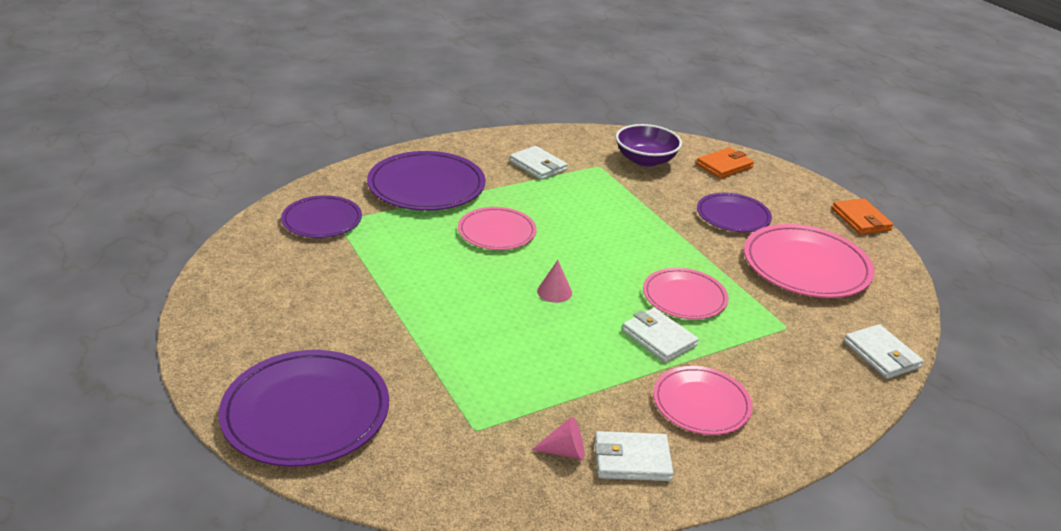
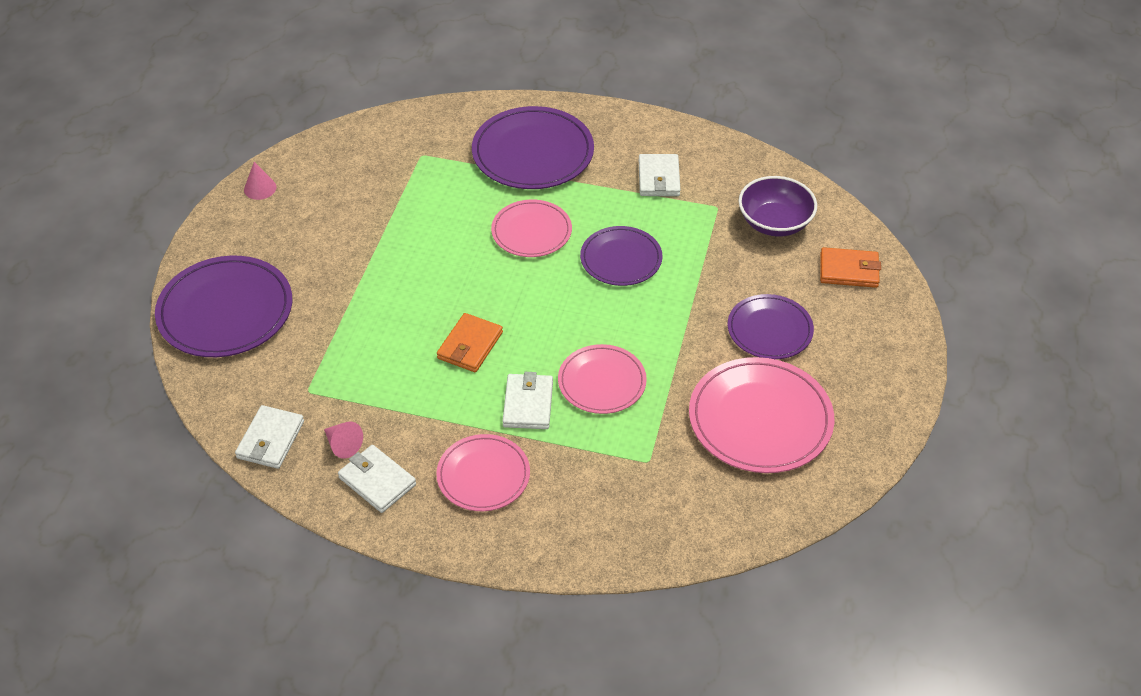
camera: 45 degrees right, 15 degrees up
(322, 220) = (412, 148): purple plate -> purple plate (621, 259)
(554, 292) = (503, 315): pink cone -> pink cone (260, 188)
(861, 219) = (901, 407): orange wallet -> orange wallet (470, 345)
(881, 355) = (693, 536): white wallet -> white wallet (270, 440)

